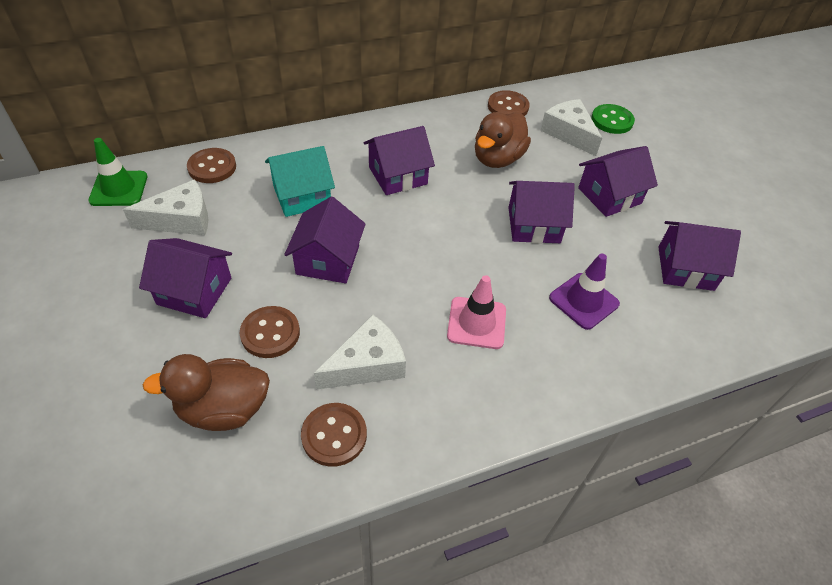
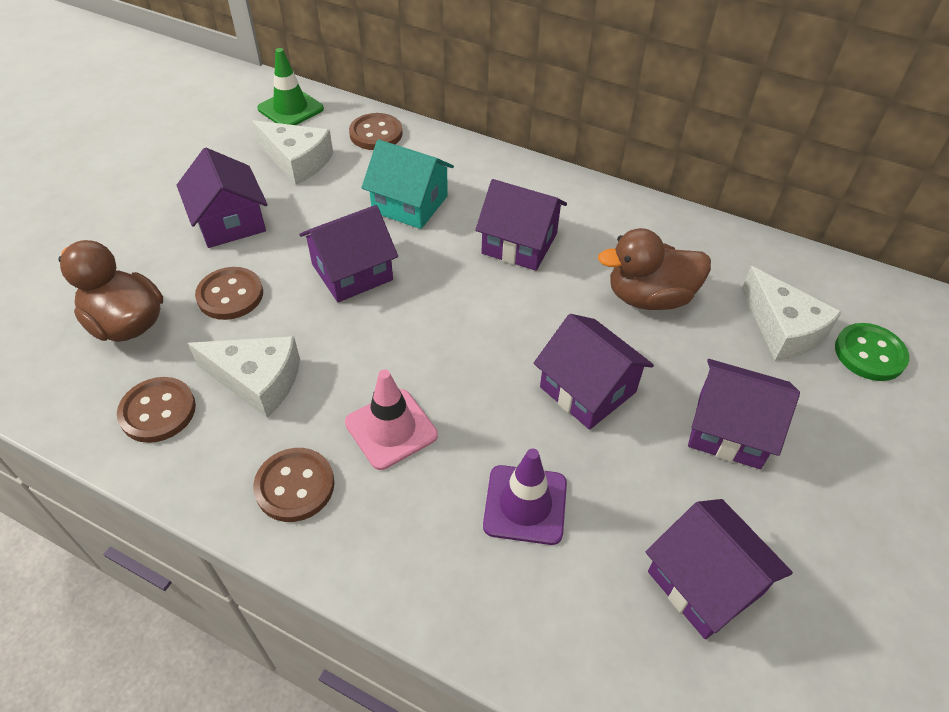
camera: 50 degrees right, 0 degrees up
(508, 107) = (746, 253): brown button -> brown button (295, 486)
(569, 133) = (783, 329): white cheese -> white cheese turned 135 degrees clockwise

